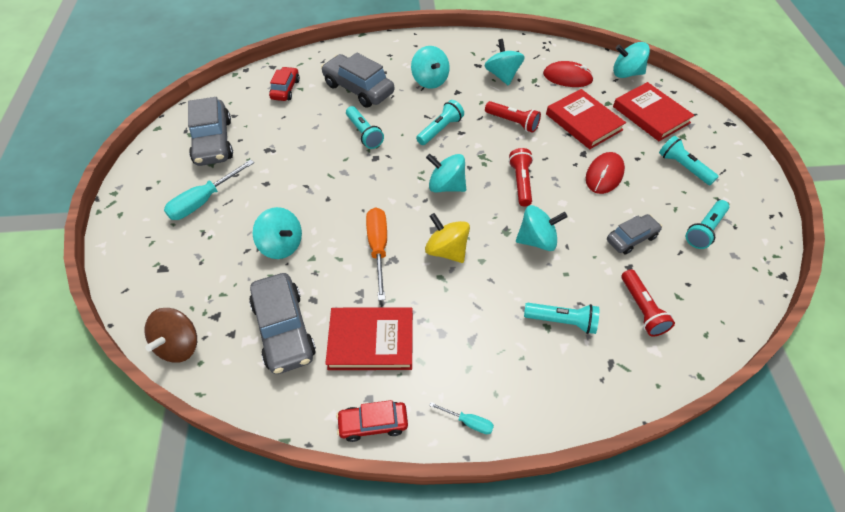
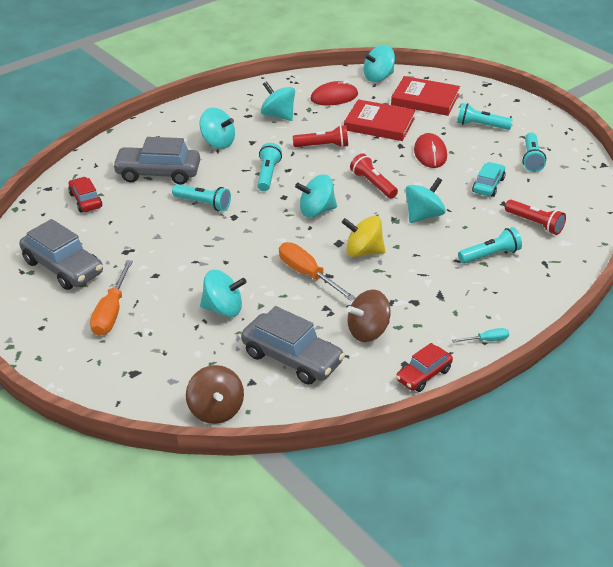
camera: 35 degrees left, 15 degrees down
(203, 201) = (111, 312): turquoise screwdriver -> orange screwdriver
(371, 341) = (368, 331): red book -> brown spinning top
(631, 238) = (488, 185): grey car -> turquoise car

